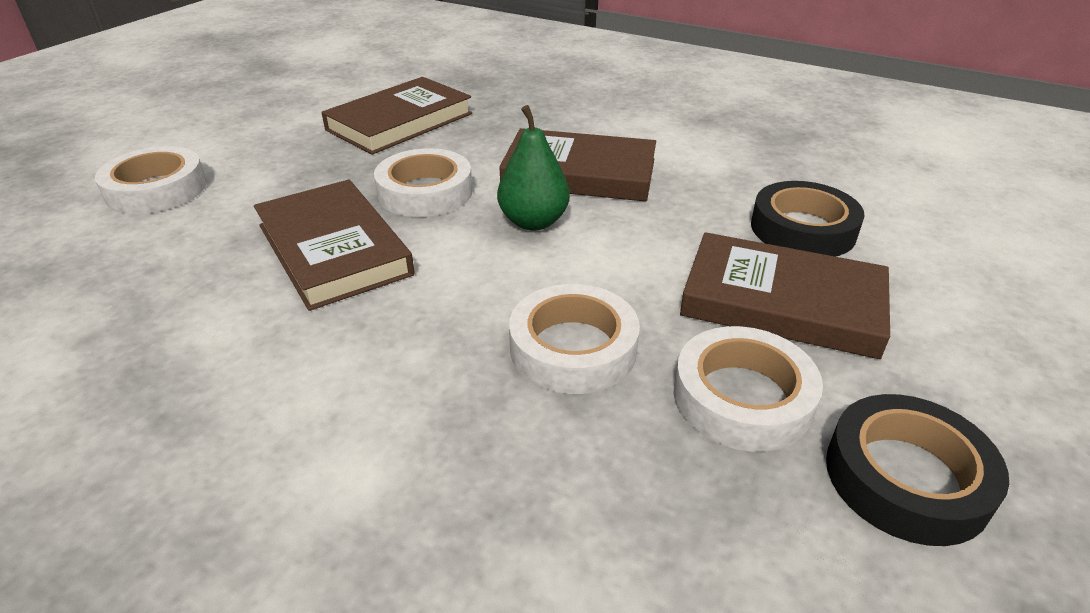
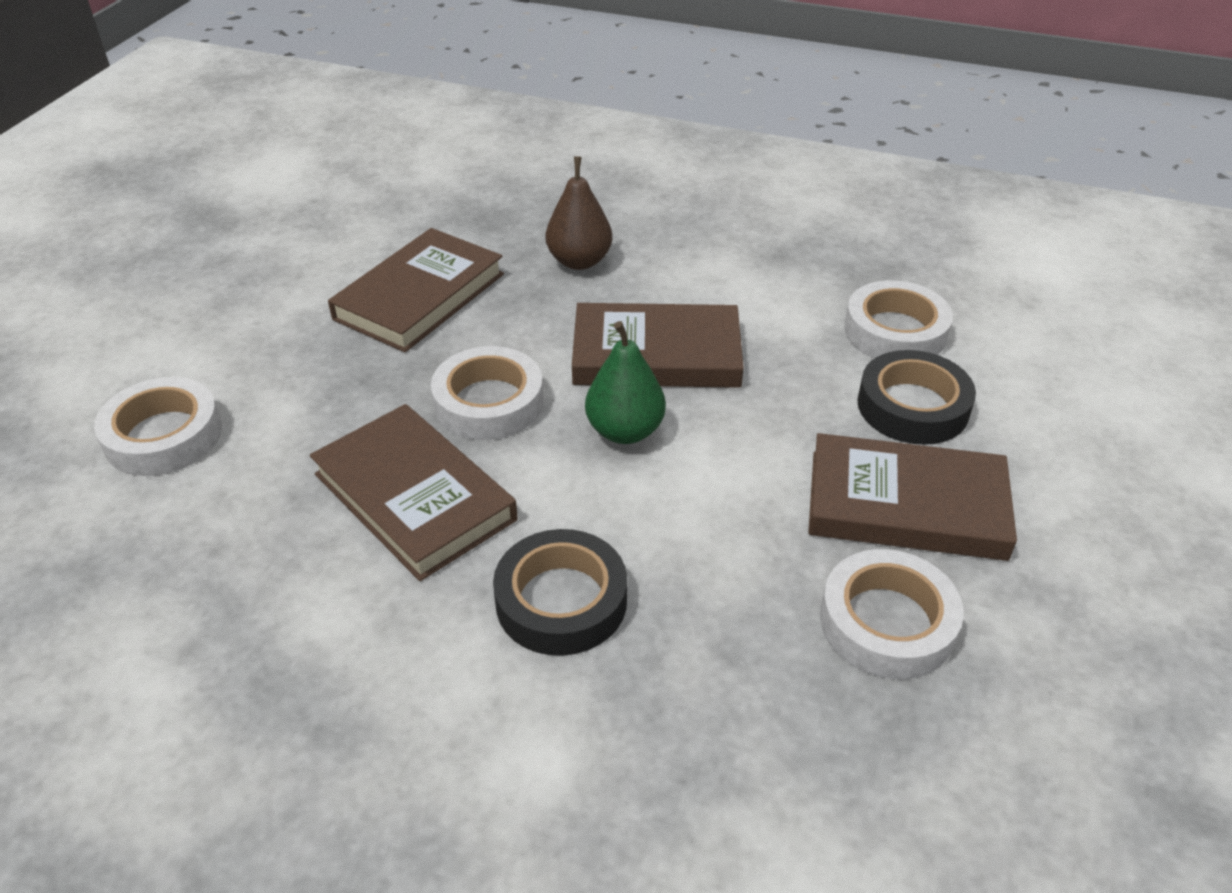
camera: 10 degrees left, 5 degrees up
(536, 110) = (579, 261): none -> brown pear
(573, 348) = (711, 589): white tape -> white tape (895, 331)
(906, 477) = (1044, 685): black tape -> black tape (561, 601)

